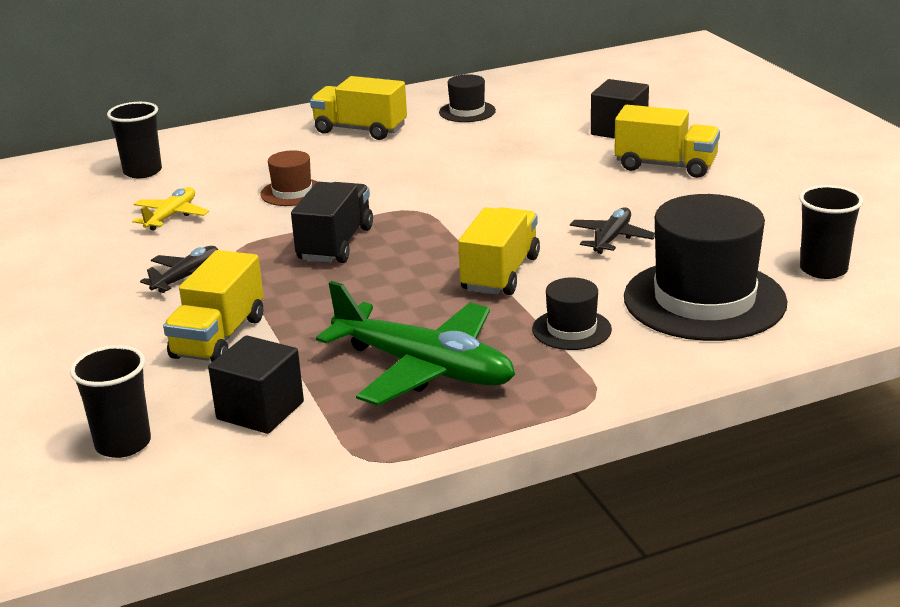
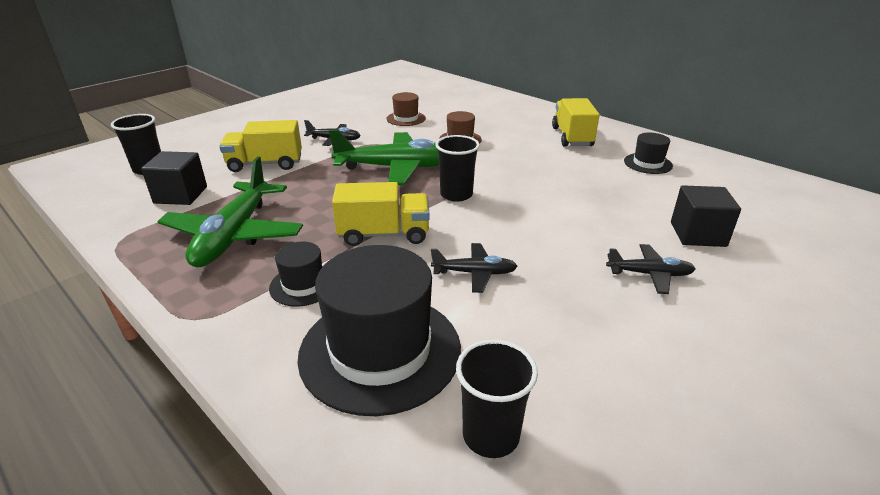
camera: 65 degrees right, 5 degrees up
(142, 171) = (455, 99): black cup -> black cup (456, 195)
(171, 216) = (406, 118): yellow plane -> brown hat
(335, 244) = (397, 168): black truck -> green plane
(665, 166) = (650, 274): yellow truck -> black plane

